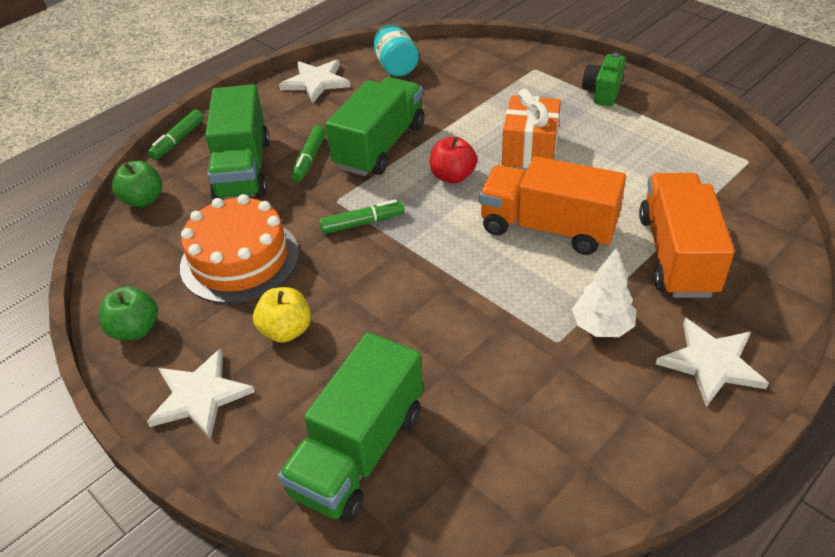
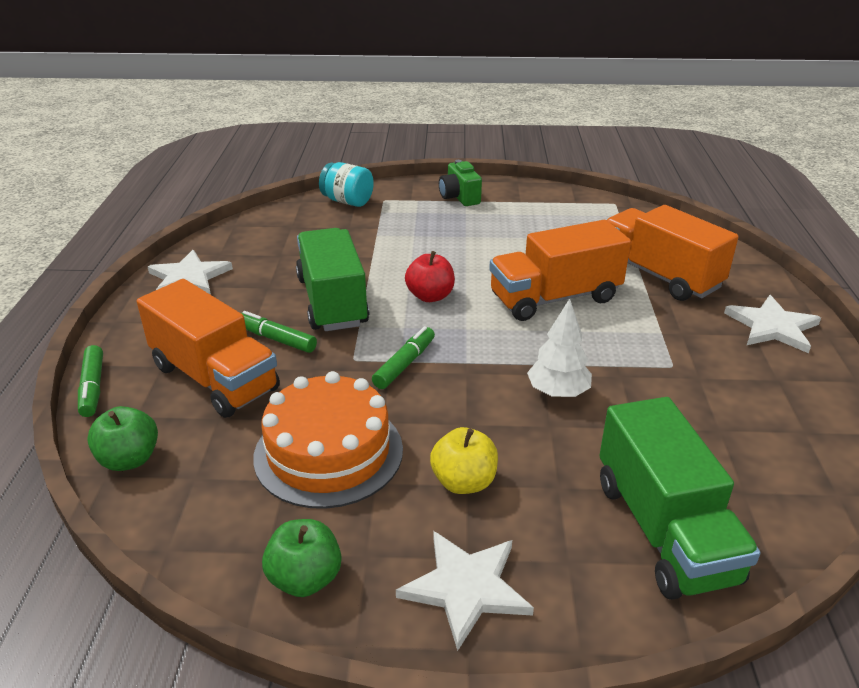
camera: 45 degrees left, 10 degrees down
(243, 169) = (214, 378): green truck -> orange truck
(310, 159) = (276, 339): green marker -> green marker turned 150 degrees clockwise
(396, 67) = (256, 238): turquoise jar -> turquoise jar (347, 201)
(530, 150) = (463, 254): orange gift -> none
(602, 327) = (684, 341): white tree -> white tree (558, 393)

